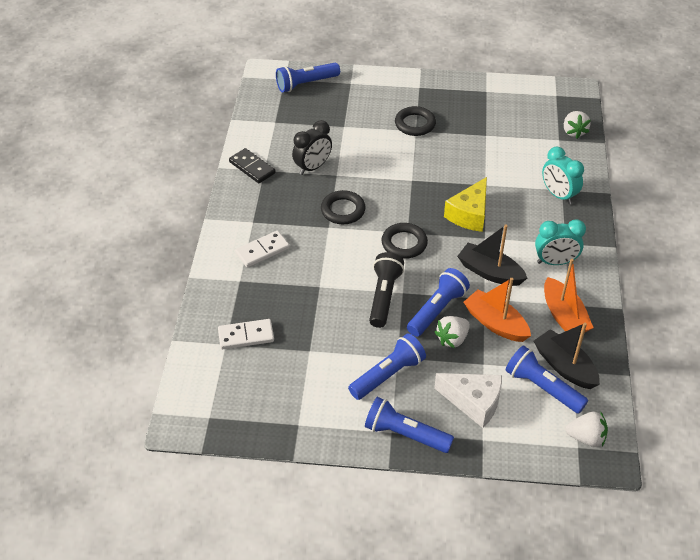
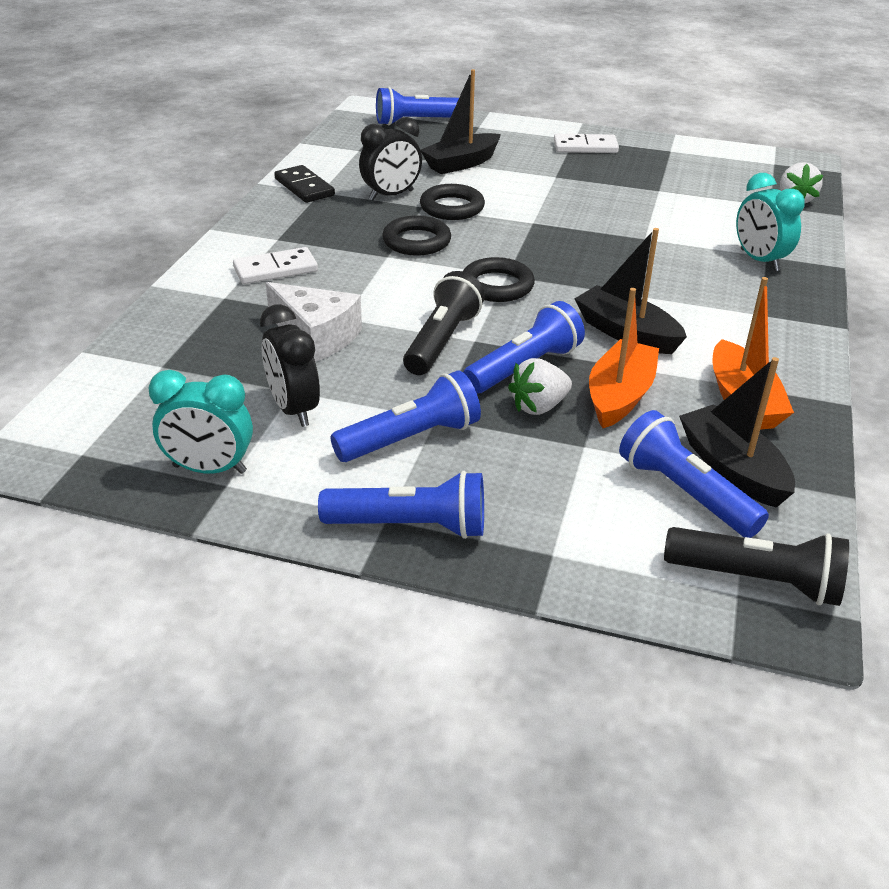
camera: 10 degrees right, 10 degrees down
(246, 336) = (199, 360): white domino -> white domino (585, 147)
(315, 365) = (293, 409): none -> black clock
(349, 126) = (461, 163): none -> black boat
(405, 434) = (410, 526): blue flashlight -> blue flashlight turned 150 degrees clockwise
(415, 124) = (556, 170): black ring -> black ring (452, 207)
(469, 214) = (611, 266): yellow cheese -> none
(473, 402) = (551, 497): white cheese -> white cheese (316, 336)
(495, 323) = (620, 396): orange boat -> orange boat turned 60 degrees clockwise
(555, 262) = (740, 334): turquoise clock -> turquoise clock (209, 469)
(586, 437) = (756, 580): white strawberry -> black flashlight

